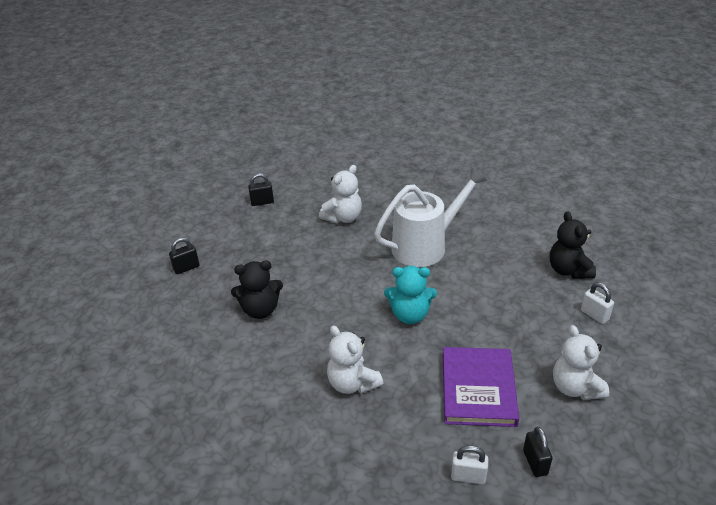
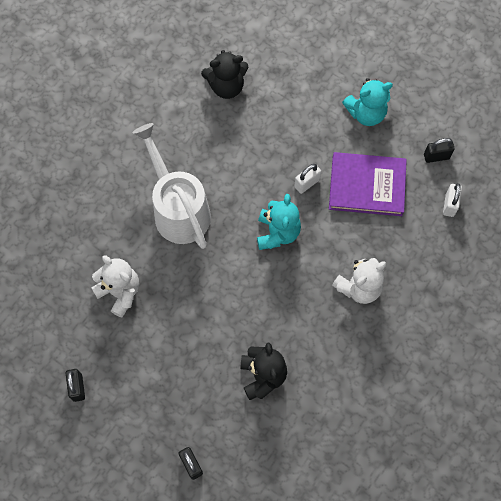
camera: 90 degrees left, 30 degrees up
(575, 387) = (366, 113): white teddy bear -> turquoise teddy bear
(594, 315) = (286, 79): white padlock -> white padlock (306, 183)

